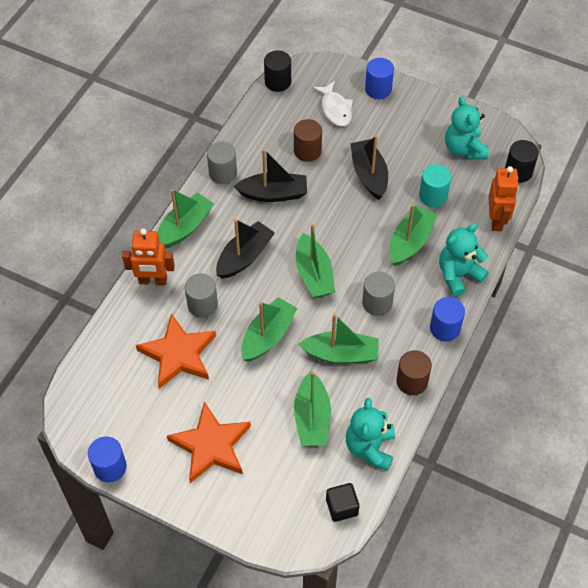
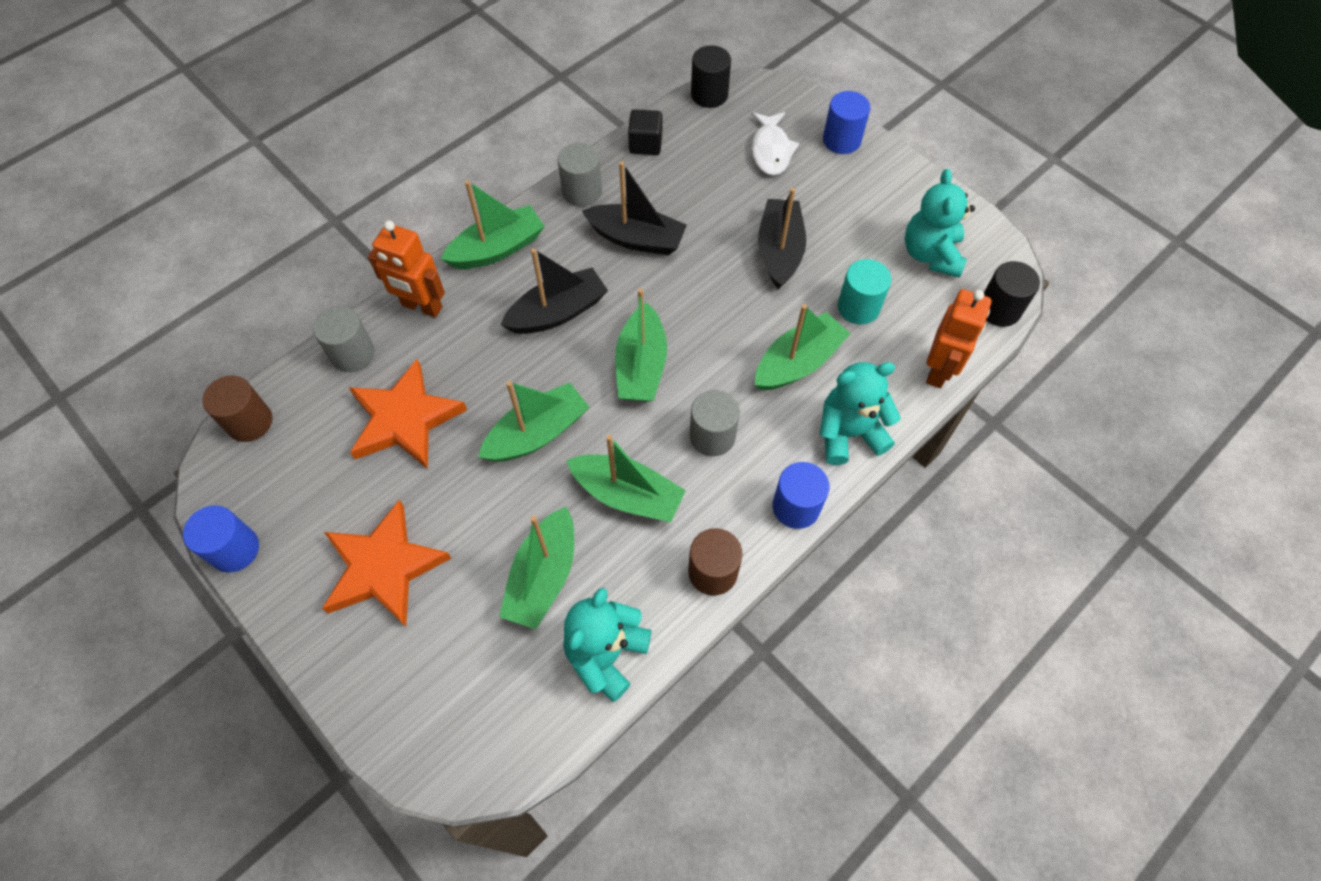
camera: 20 degrees right, 5 degrees up
(202, 305) = (470, 360): grey cylinder -> grey cylinder (352, 354)
(307, 151) = (708, 194): brown cylinder -> brown cylinder (249, 422)
(342, 507) = (523, 733): black cube -> black cube (645, 144)

